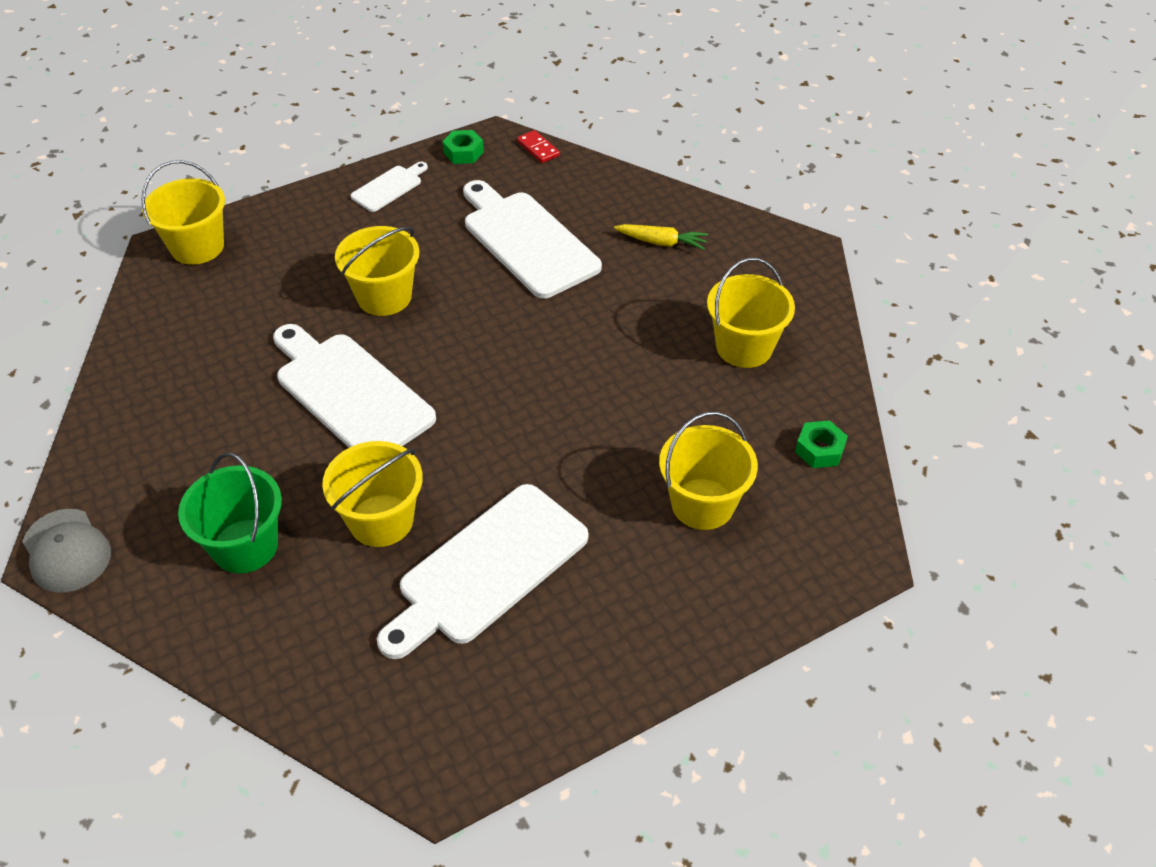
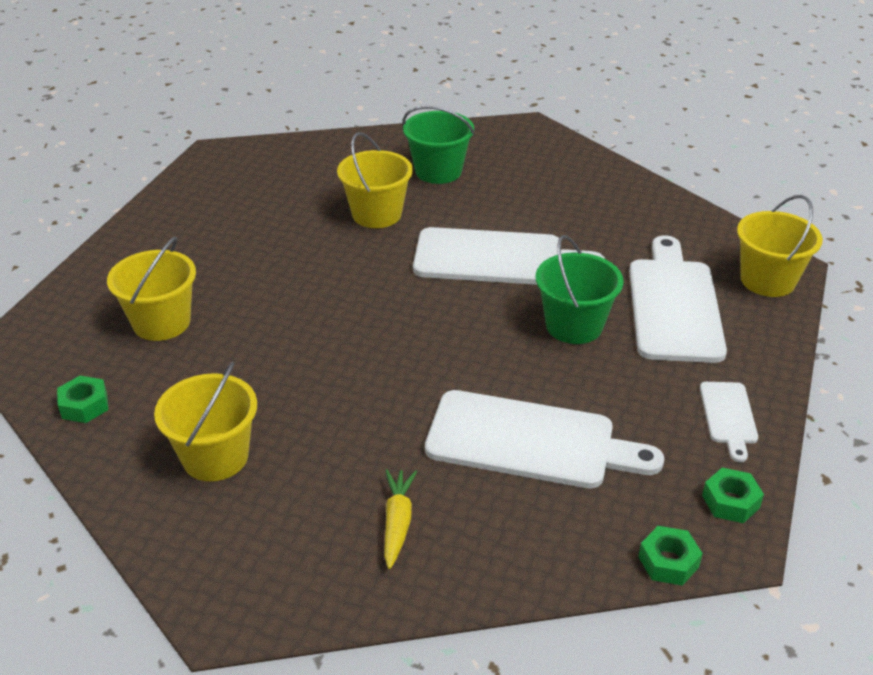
camera: 140 degrees right, 10 degrees down
(66, 551) = (527, 130): grey cap -> none
(384, 296) = (574, 325): yellow bucket -> green bucket
(487, 568) = (281, 225): white cutting board -> white cutting board (674, 305)
(538, 149) = (668, 562): red domino -> green nut
(661, 242) = (397, 522): yellow carrot -> yellow carrot turned 120 degrees clockwise

